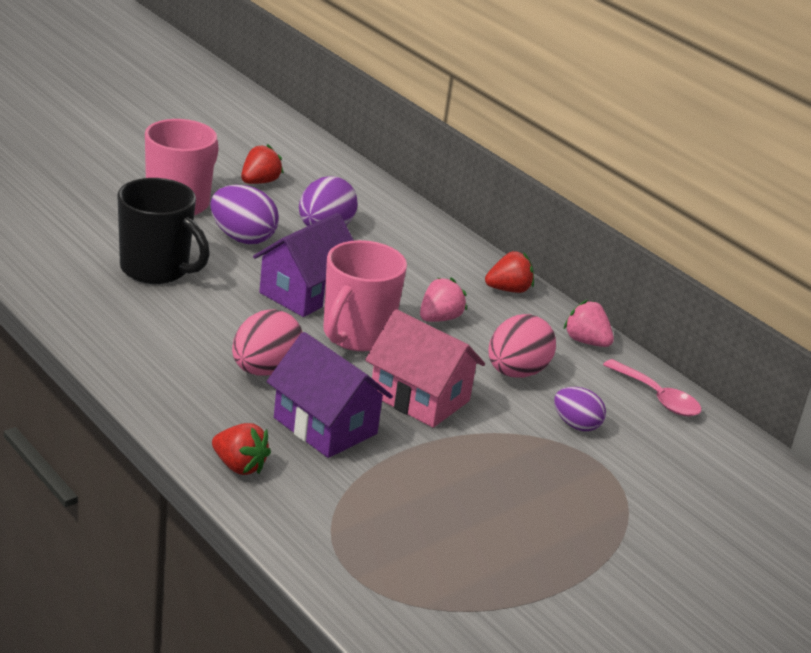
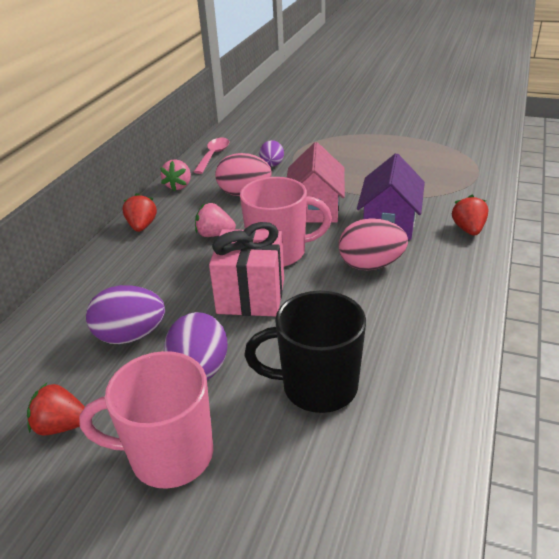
camera: 115 degrees left, 5 degrees up
(156, 269) = (317, 386): black mug -> black mug turned 90 degrees counterclockwise
(305, 292) = (251, 296): purple house -> pink gift
(508, 290) = (142, 226): red strawberry -> red strawberry turned 45 degrees clockwise

